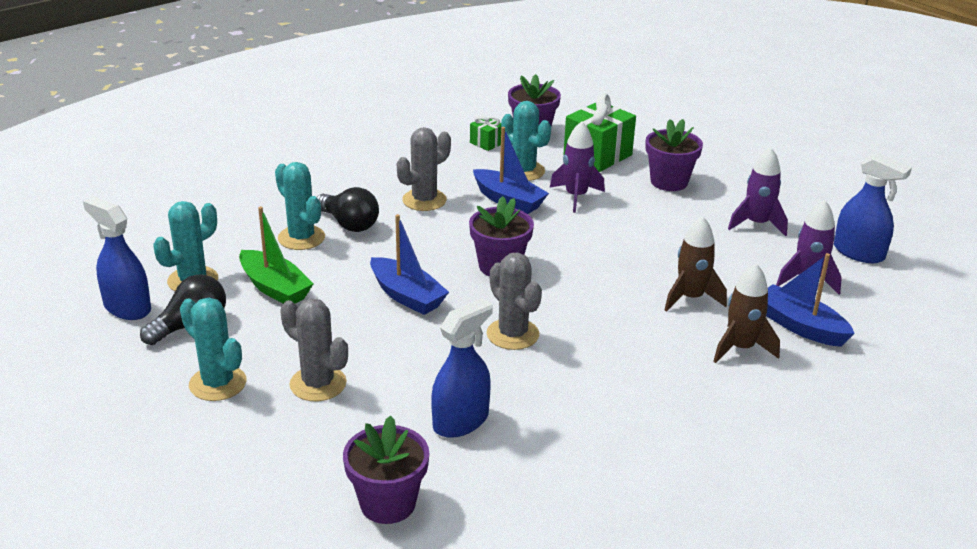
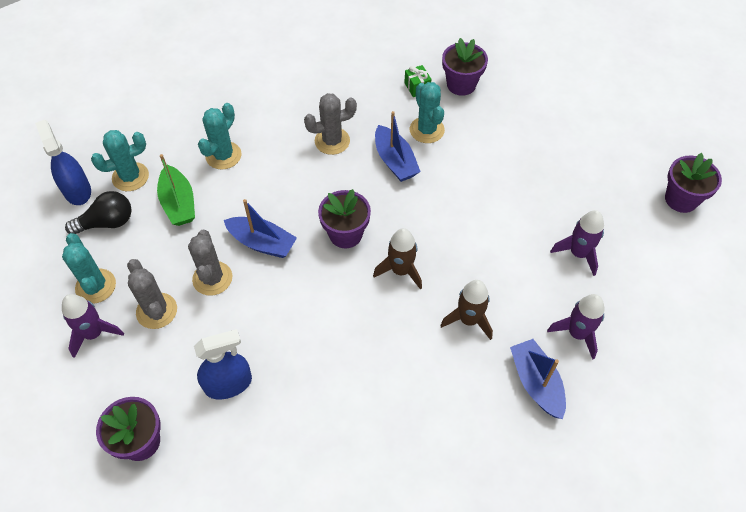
camera: 25 degrees right, 25 degrees up
(301, 238) = (223, 155): turquoise cactus -> turquoise cactus turned 45 degrees clockwise
(349, 224) = (264, 151): black light bulb -> none
(406, 296) = (262, 243): blue boat -> blue boat turned 45 degrees counterclockwise
(512, 334) = (313, 310): grey cactus -> grey cactus (212, 278)
(576, 196) = (450, 173): purple rocket -> purple rocket (94, 333)
(597, 155) = (497, 129): green gift -> none
(669, 182) = (537, 179): purple flower pot -> purple flower pot (681, 199)
(740, 348) = (472, 389): brown rocket -> brown rocket (400, 271)
(859, 253) = (643, 317): blue spray bottle -> none

